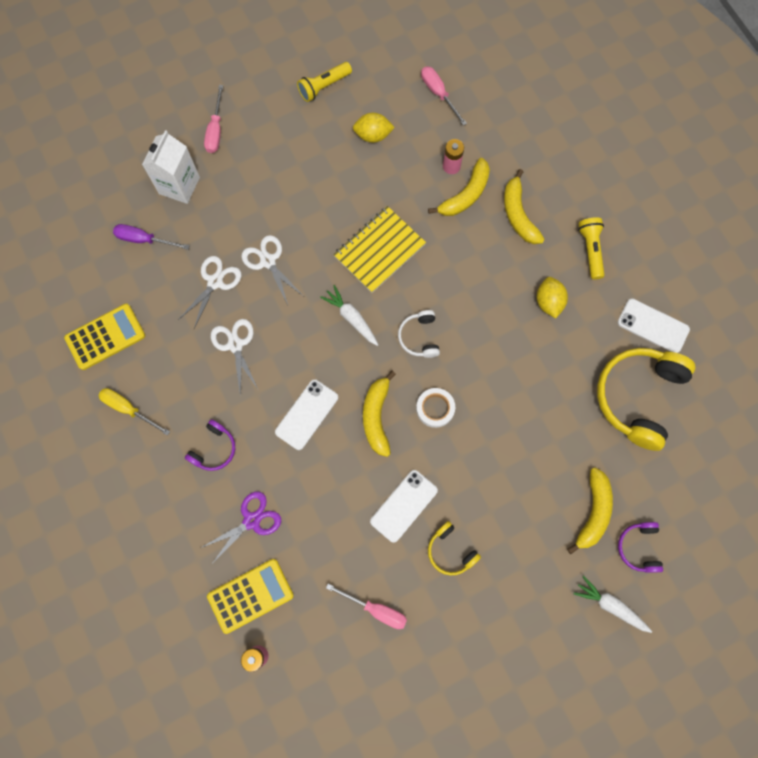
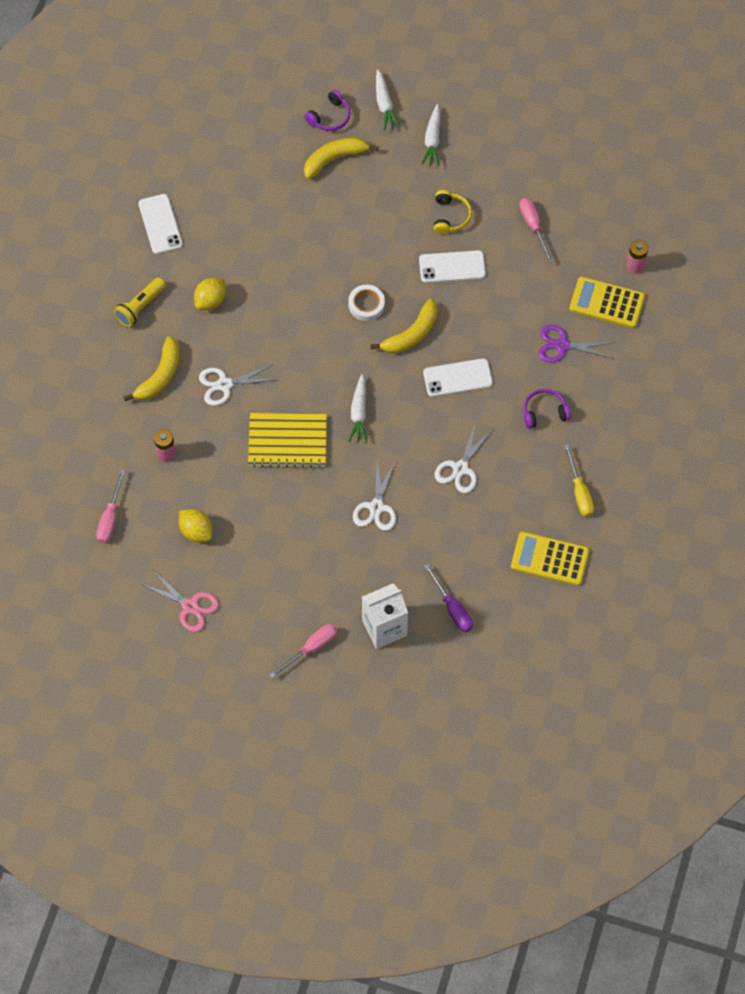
camera: 135 degrees left, 10 degrees down
(215, 282) = (430, 527): white scissors -> white scissors (224, 384)
(324, 86) = (190, 606): yellow flashlight -> pink scissors
(419, 337) = (325, 358): white headphones -> none
(465, 195) = (181, 424): yellow banana -> none
(537, 611) = (432, 140): none -> white carrot
(638, 397) = (224, 193): yellow headphones -> none

